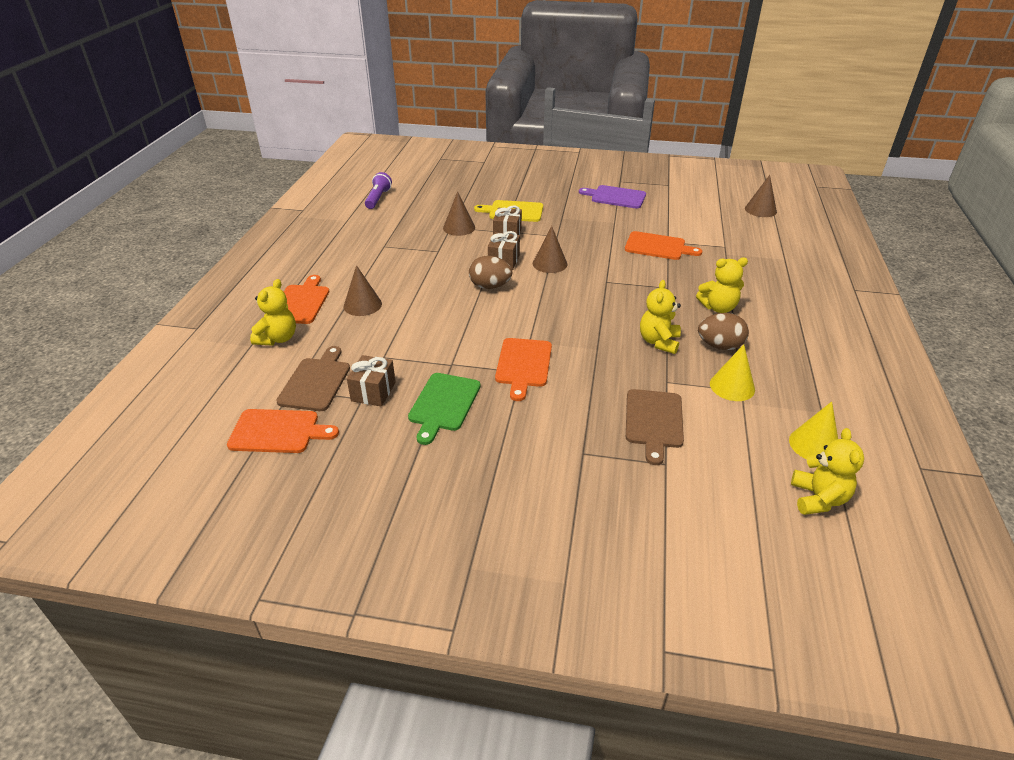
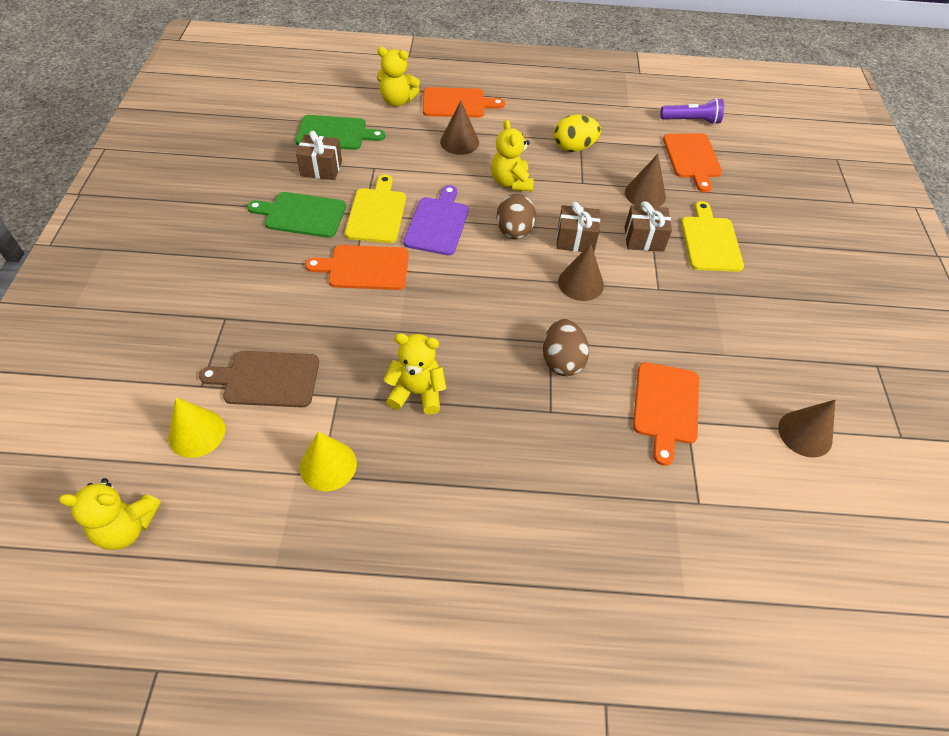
camera: 80 degrees right, 15 degrees up
(278, 431) = (271, 125): orange cutting board -> orange cutting board (692, 158)
(316, 382) = (335, 133): brown cutting board -> green cutting board
(393, 250) = (573, 148): none -> yellow egg
(451, 356) = (377, 213): none -> yellow cutting board
(616, 197) = (812, 358): purple cutting board -> purple cutting board (437, 223)
(718, 308) = (508, 471): yellow teddy bear -> yellow teddy bear (511, 182)
(719, 346) = (413, 461): brown egg -> brown egg (562, 361)
(760, 210) = (869, 586): brown cone -> brown cone (805, 433)
(814, 445) = (213, 542): yellow cone -> yellow cone (196, 433)

